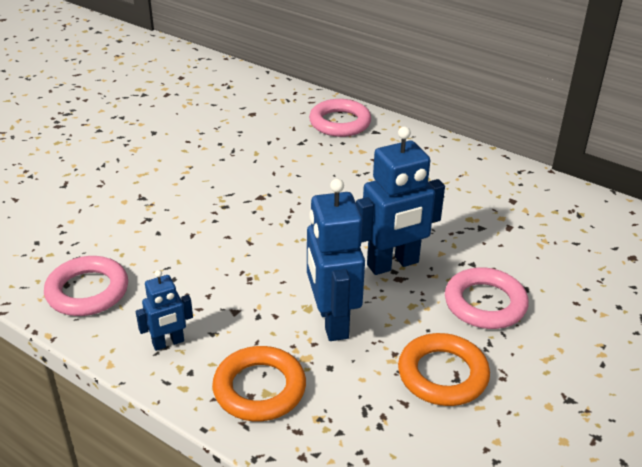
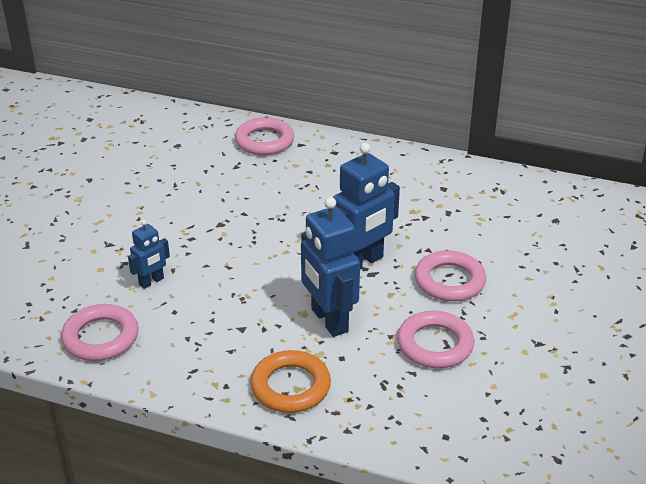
camera: 15 degrees left, 0 degrees up
(168, 343) = (196, 366): blue robot -> blue robot (151, 282)
(442, 374) = (435, 344): orange ring -> pink ring

